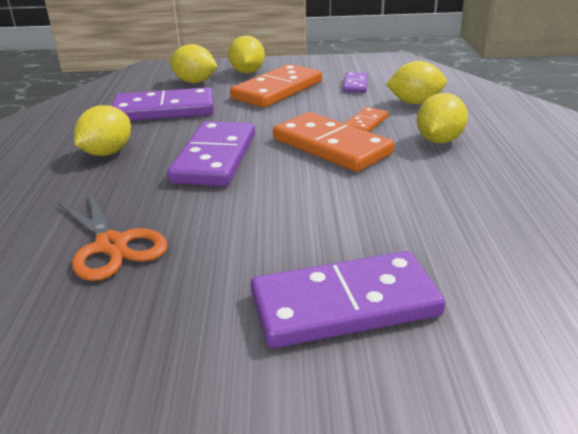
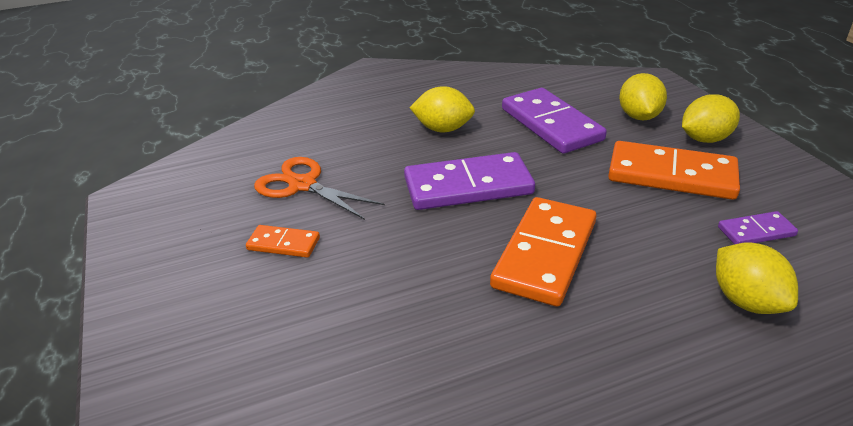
camera: 70 degrees right, 5 degrees up
(112, 245) = (302, 185): orange scissors -> orange scissors turned 90 degrees clockwise
(344, 304) = (251, 330): purple domino -> none
(365, 123) = (631, 268): orange domino -> orange domino (283, 244)
(439, 140) = (630, 346): yellow lemon -> none

